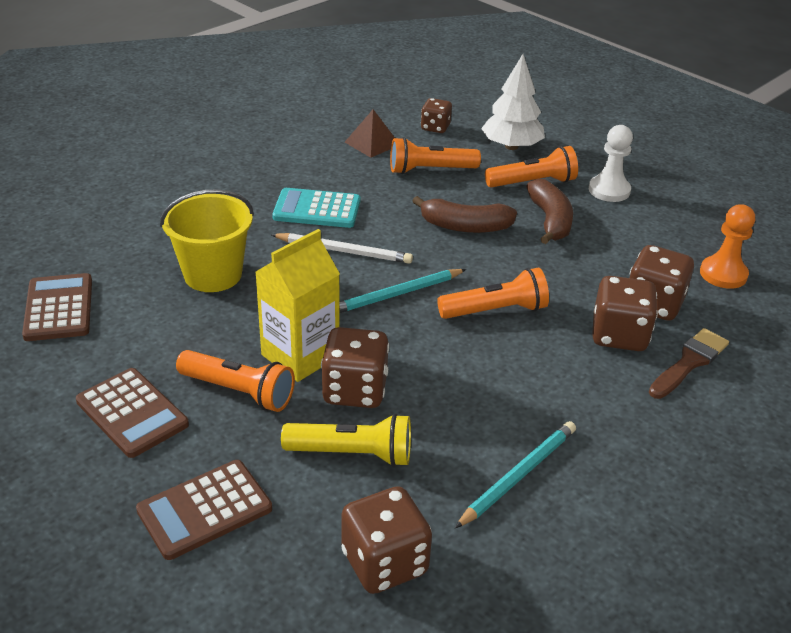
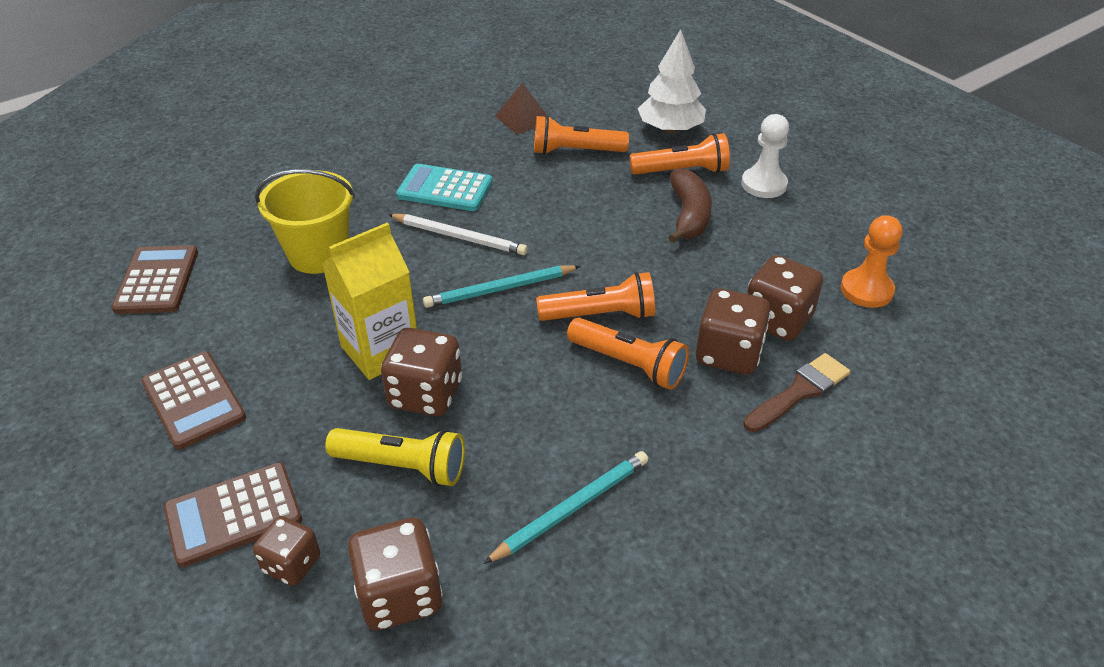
camera: 10 degrees right, 5 degrees up
(238, 391) = (306, 385): orange flashlight -> orange flashlight (628, 364)
(435, 127) = (594, 104): brown dice -> brown dice (292, 564)
(465, 226) = (594, 217): brown banana -> none

